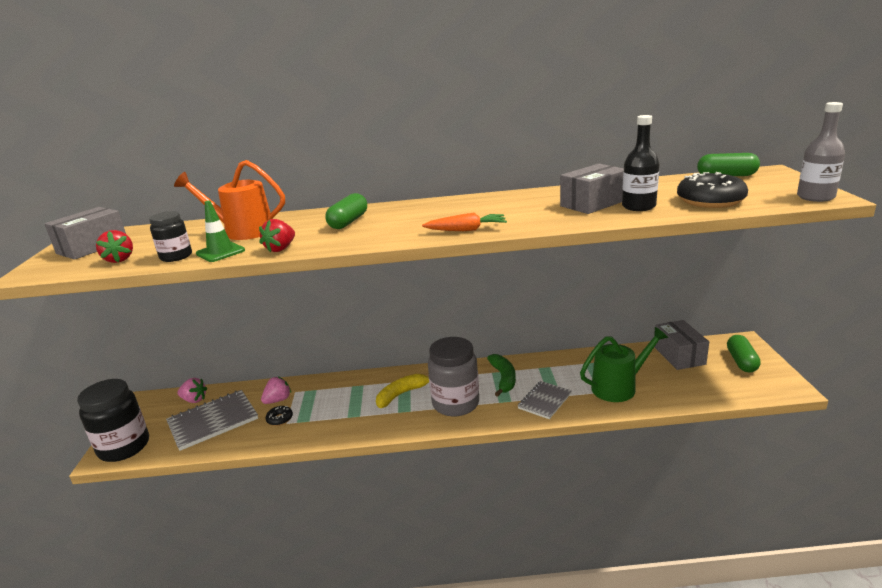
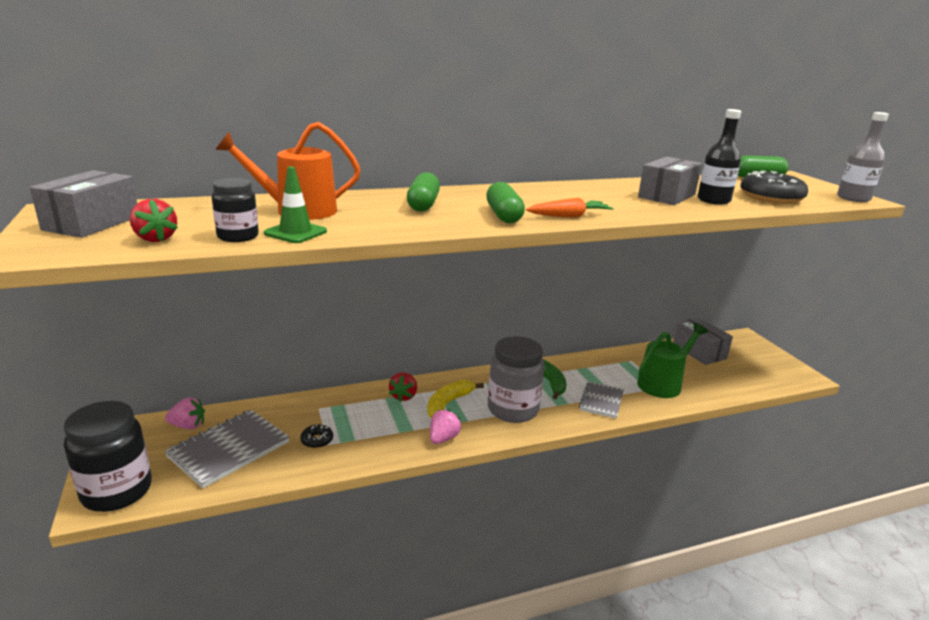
camera: 20 degrees left, 0 degrees up
(278, 400) = (302, 419): pink strawberry -> pink strawberry (443, 438)
(280, 249) = (373, 230): red strawberry -> red strawberry (403, 396)
(741, 361) = (754, 355): green capsule -> green capsule (503, 215)

